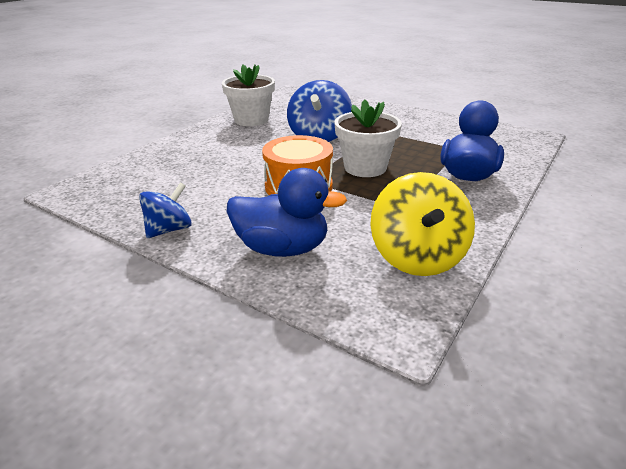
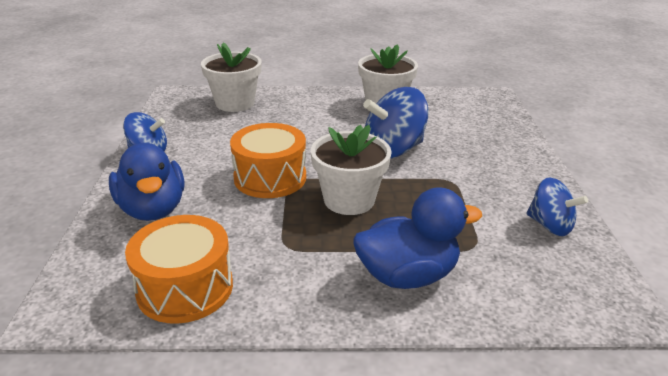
camera: 55 degrees right, 0 degrees up
(145, 168) = (235, 103): none -> white flower pot
(417, 257) = (185, 288): yellow spinning top -> orange drum
(453, 126) = (550, 225): none -> blue spinning top

